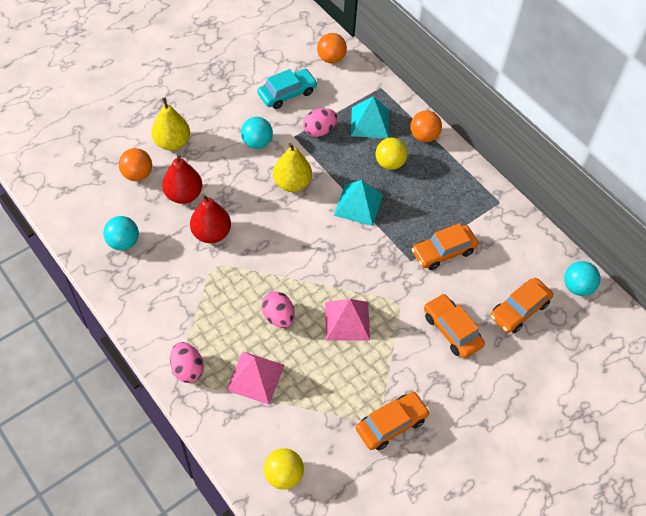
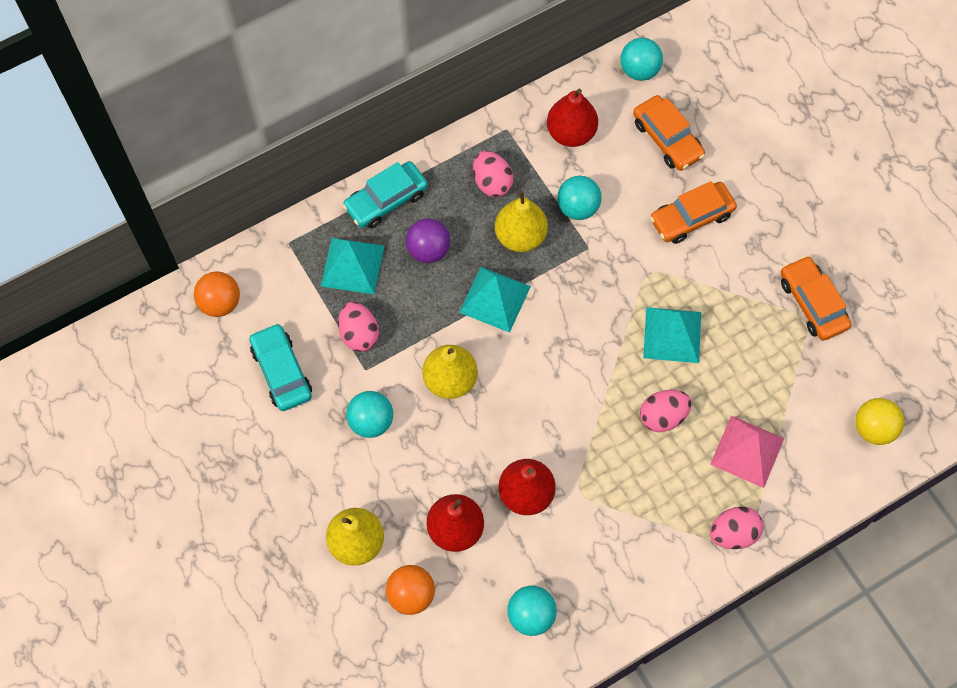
camera: 80 degrees left, 10 degrees up
(347, 321) = (672, 335): pink pyramid -> turquoise pyramid
(389, 163) = (428, 250): yellow ball -> purple ball
(411, 217) = (520, 236): none -> yellow pear
(424, 136) = (386, 200): orange ball -> turquoise car
(443, 251) = (577, 208): orange car -> turquoise ball
(452, 196) = (492, 183): none -> pink egg
(507, 243) = (571, 133): none -> red pear

